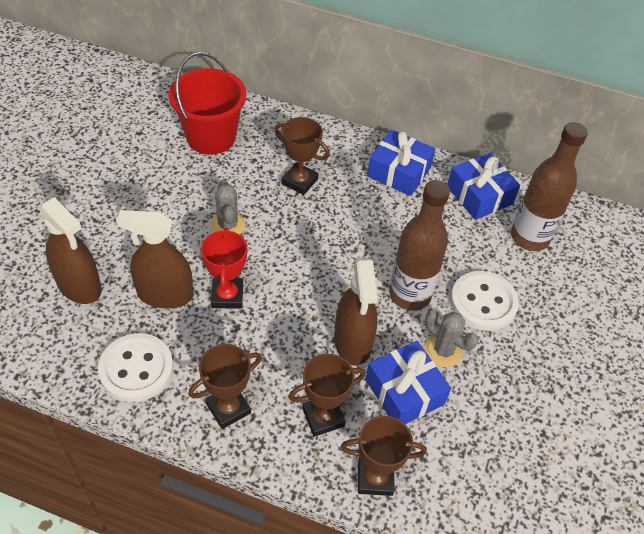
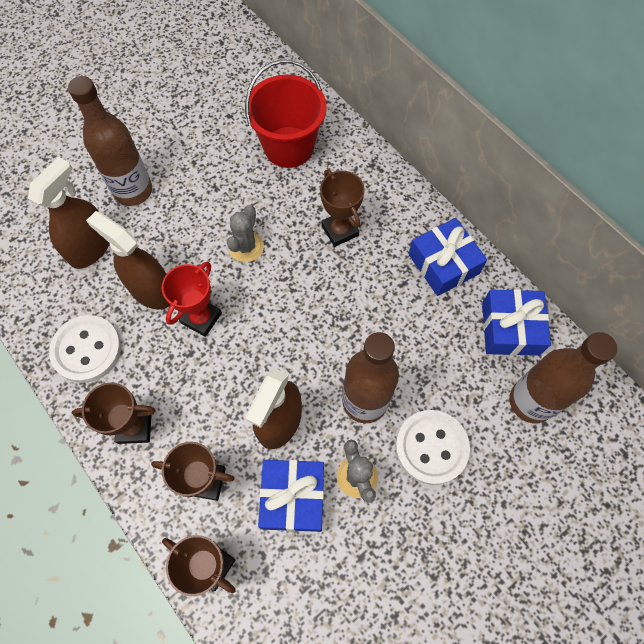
camera: 35 degrees right, 15 degrees up
(79, 286) = (90, 248): brown spray bottle -> brown spray bottle turned 135 degrees counterclockwise
(89, 224) = (133, 191): none -> brown bottle

